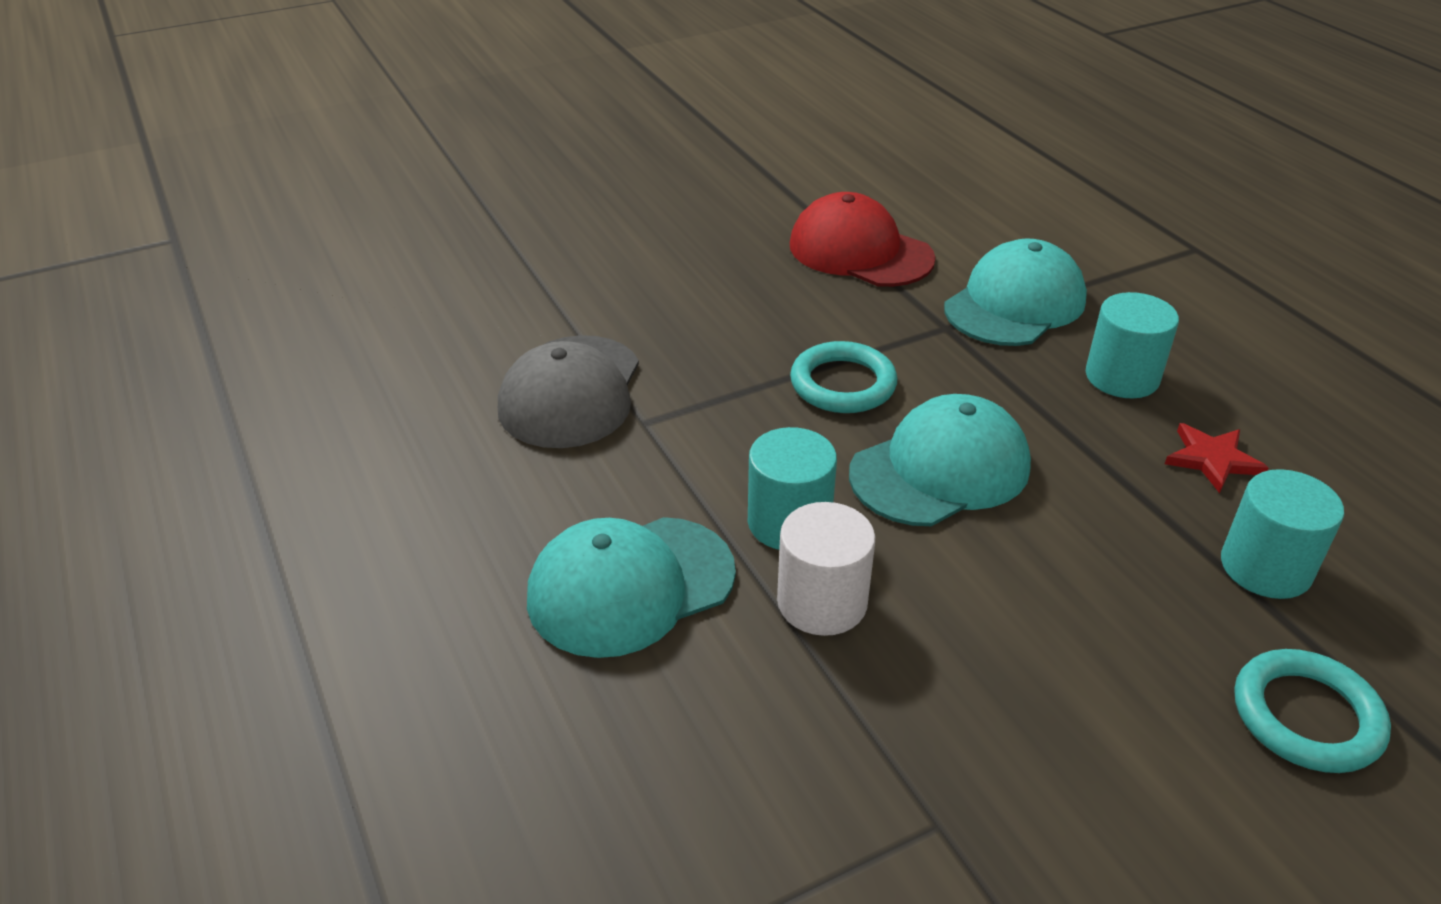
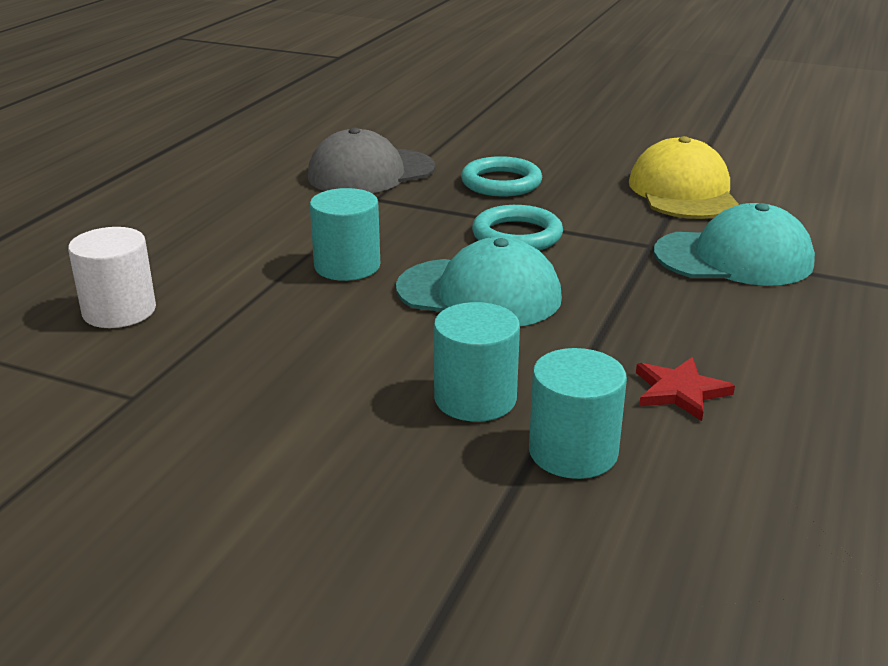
camera: 50 degrees right, 10 degrees down
(630, 586) = (226, 245): turquoise cap -> none
(822, 602) = (286, 299): white cylinder -> white cylinder (119, 311)
(860, 251) = (683, 191): red cap -> yellow cap
(1122, 377) = (721, 324): turquoise cylinder -> turquoise cylinder (475, 399)
(1306, 716) = (410, 516): turquoise ring -> turquoise ring (501, 183)

